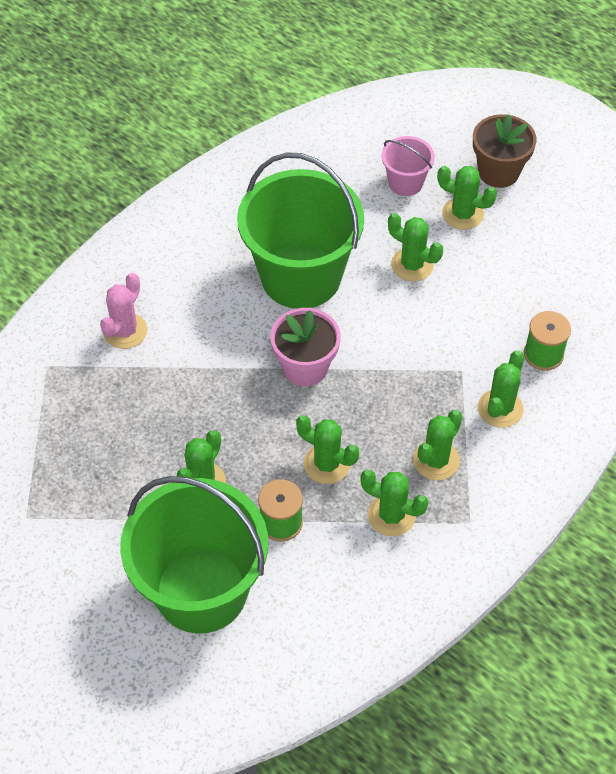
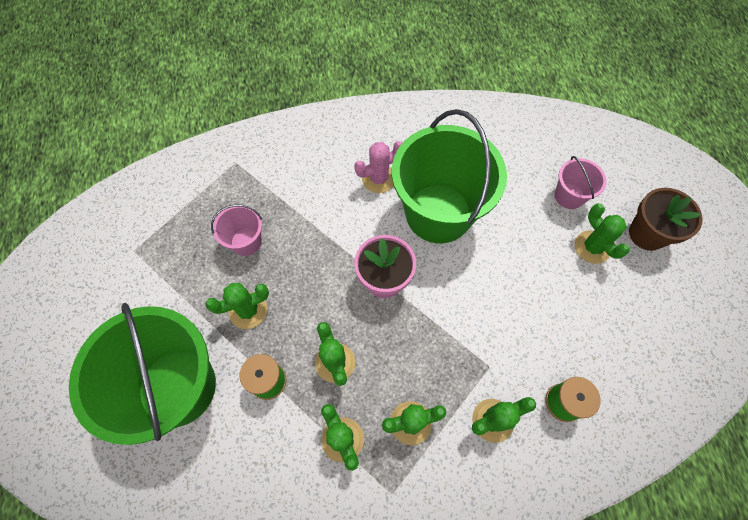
camera: 40 degrees right, 10 degrees up
(125, 331) = (298, 172): pink cactus -> pink cactus (379, 178)
(137, 428) = (246, 242): none -> pink bucket
(412, 265) = (522, 259): green cactus -> none

